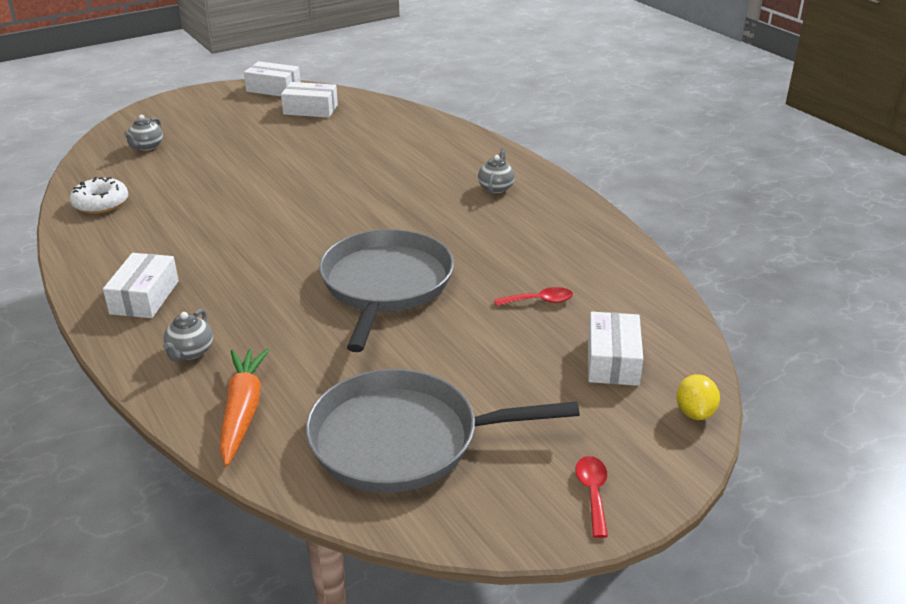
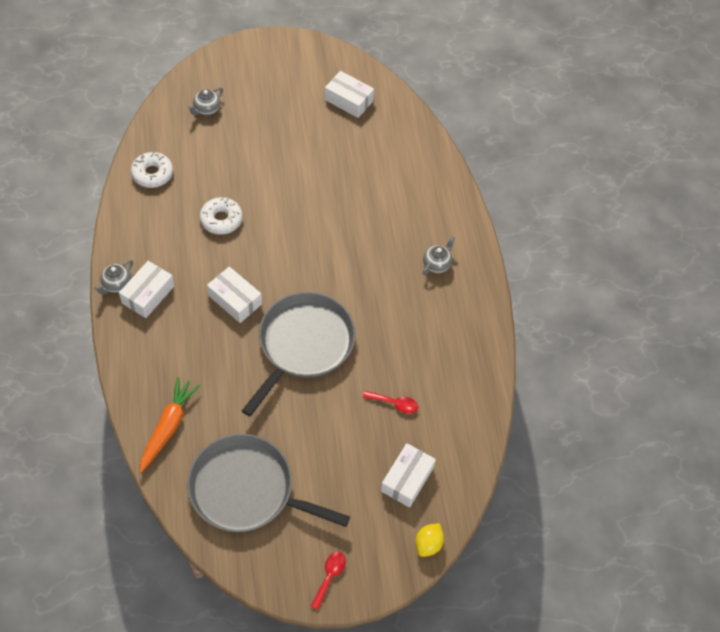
camera: 20 degrees right, 25 degrees up
(190, 352) = (157, 361): grey teapot -> grey teapot (116, 284)
(212, 216) = (221, 220): none -> white donut
(273, 89) = (333, 56): white box -> white box (235, 300)

